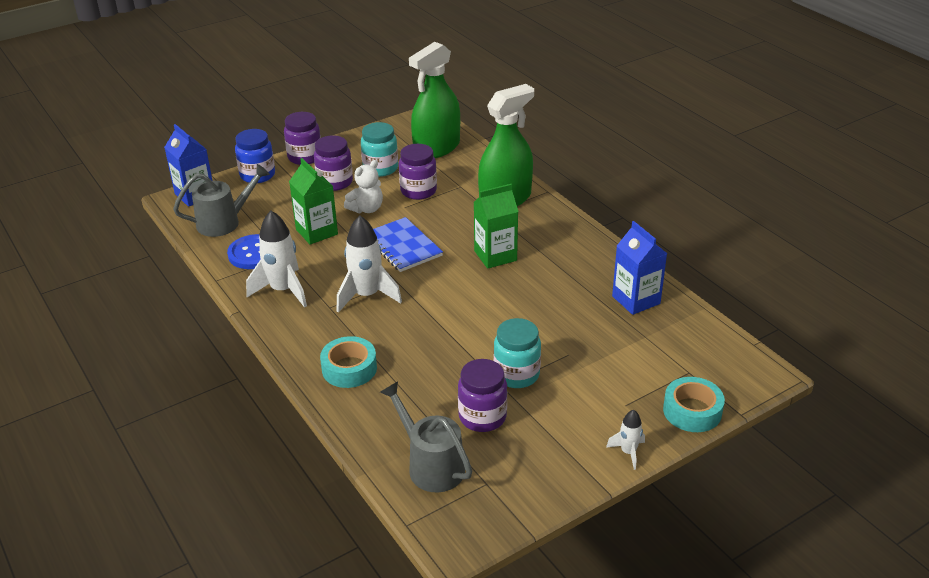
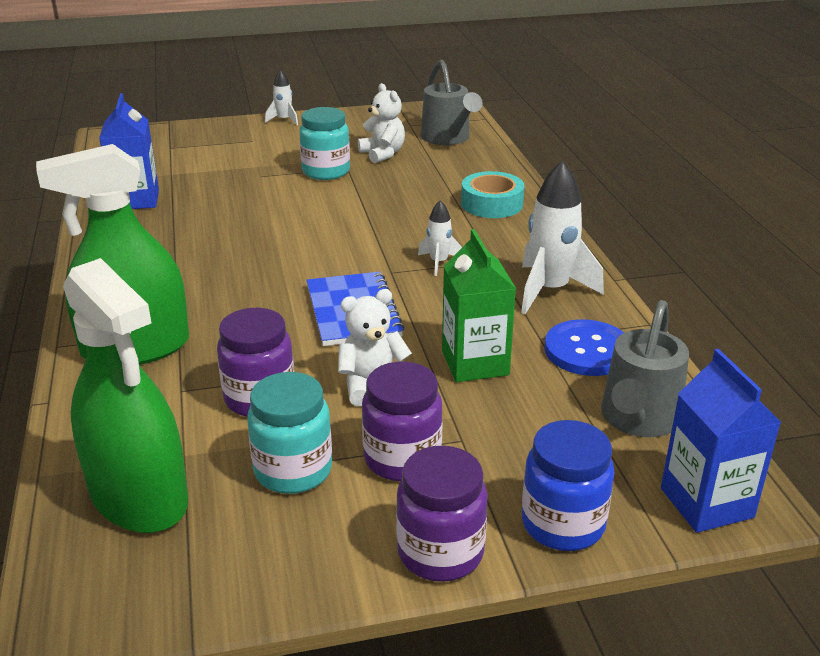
camera: 160 degrees left, 5 degrees down
(224, 222) = (638, 420): grey watering can -> grey watering can turned 60 degrees counterclockwise
(367, 295) = (439, 262): white rocket -> white rocket, size x0.52
(436, 148) = (139, 497): green spray bottle -> green spray bottle turned 75 degrees clockwise
(482, 417) = (383, 154): purple jar -> white teddy bear
(495, 256) = (238, 273): green carton -> none
(692, 411) = (203, 129): turquoise tape -> none

